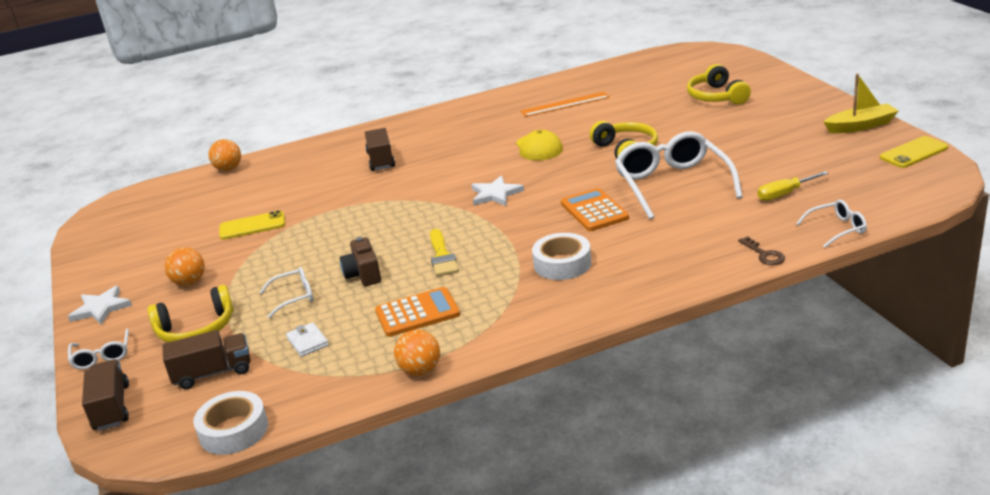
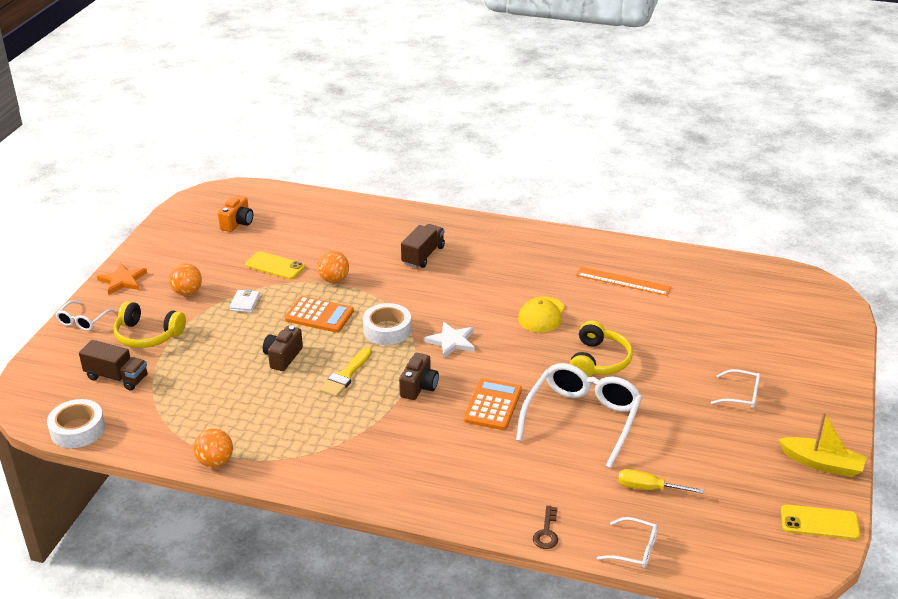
camera: 35 degrees right, 5 degrees up
(101, 308) = (122, 281): white star -> orange star
(111, 408) = (45, 365): brown truck -> none
(164, 218) = (237, 223): none -> orange camera
(228, 169) = (323, 200): orange ball -> orange ball (334, 279)
(294, 297) = (224, 347): white glasses -> white glasses (741, 395)
(307, 342) = (188, 391): white wallet -> white wallet (245, 303)
(417, 313) = (271, 414): orange calculator -> orange calculator (319, 315)
(517, 231) = (419, 387): none -> brown camera
(562, 264) = (406, 438): white tape -> white tape (387, 330)
(717, 96) = (753, 350): yellow headphones -> none

